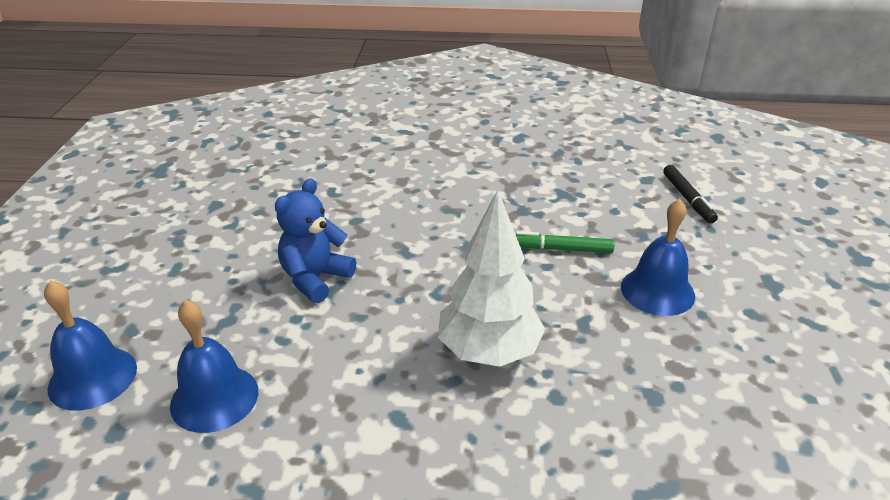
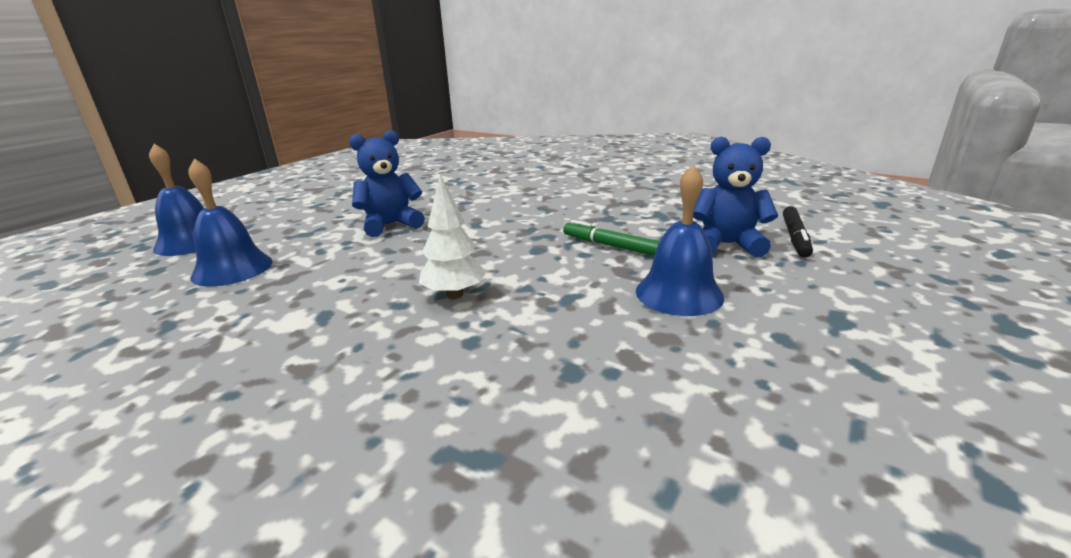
camera: 30 degrees right, 10 degrees down
(488, 352) = (454, 294): white tree -> white tree, size x0.61
(647, 221) = (727, 245): none -> blue teddy bear

